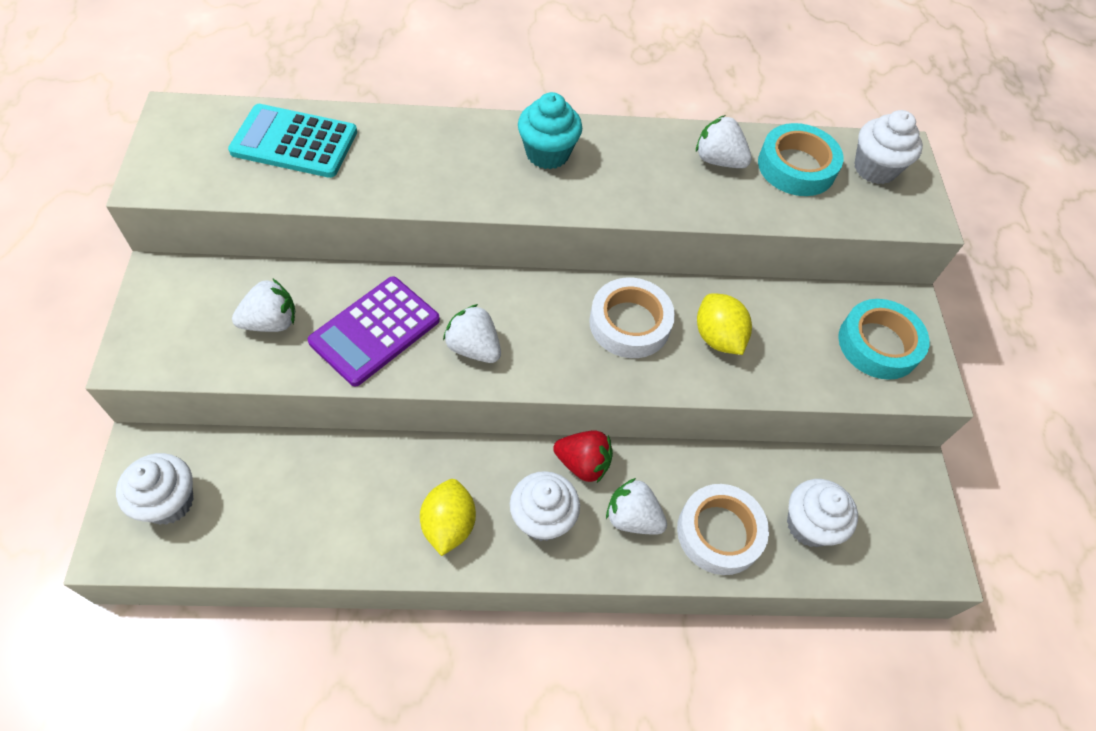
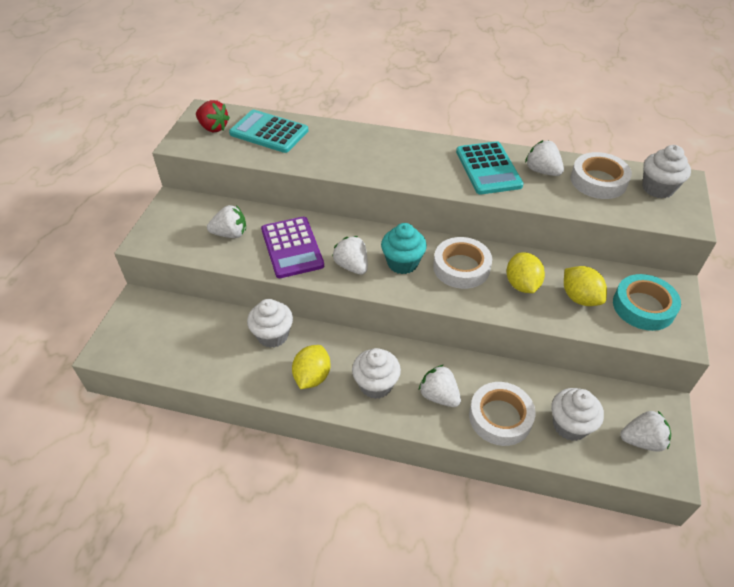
camera: 20 degrees right, 10 degrees down
(169, 502) = (144, 332): white cupcake -> white cupcake (273, 335)
(375, 331) = (292, 247): purple calculator -> purple calculator turned 75 degrees counterclockwise
(547, 153) = (425, 155): turquoise cupcake -> turquoise cupcake (402, 263)
(583, 464) = (413, 357): red strawberry -> red strawberry (213, 128)
(643, 166) = (488, 168): none -> turquoise calculator
(796, 167) = (598, 181): turquoise tape -> white tape
(797, 345) = (580, 298): none -> yellow lemon
(899, 527) = (642, 440): none -> white strawberry

